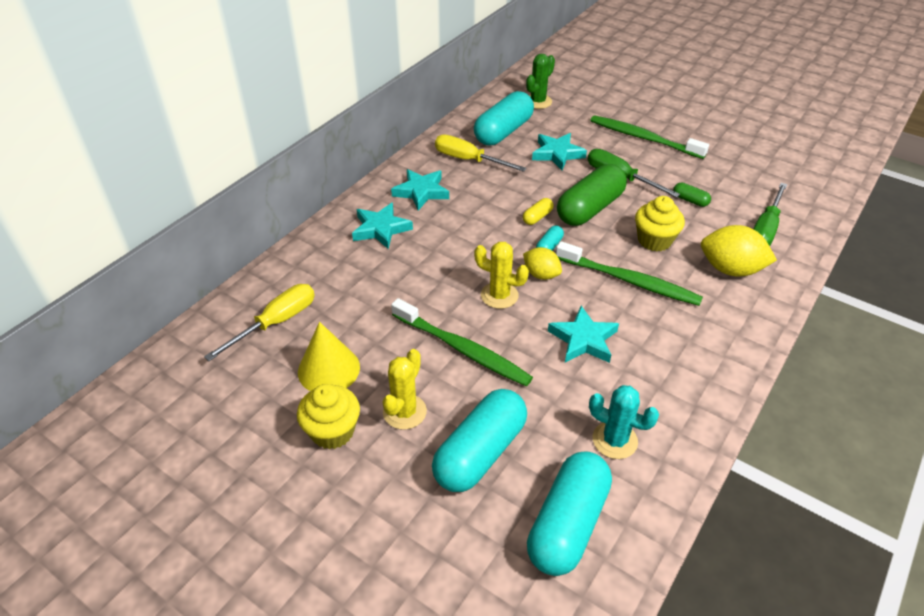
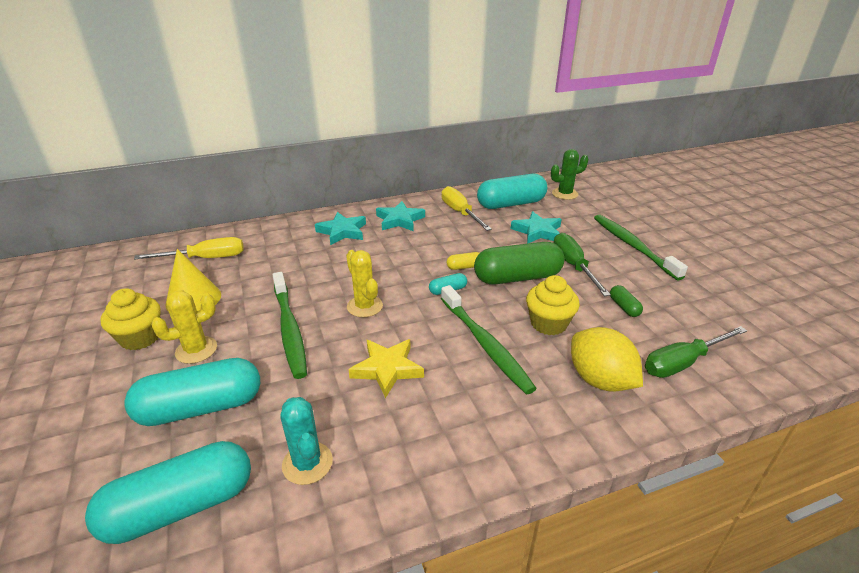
camera: 35 degrees right, 10 degrees down
(541, 274) = (415, 306): yellow lemon -> none
(583, 339) = (387, 369): turquoise star -> yellow star

